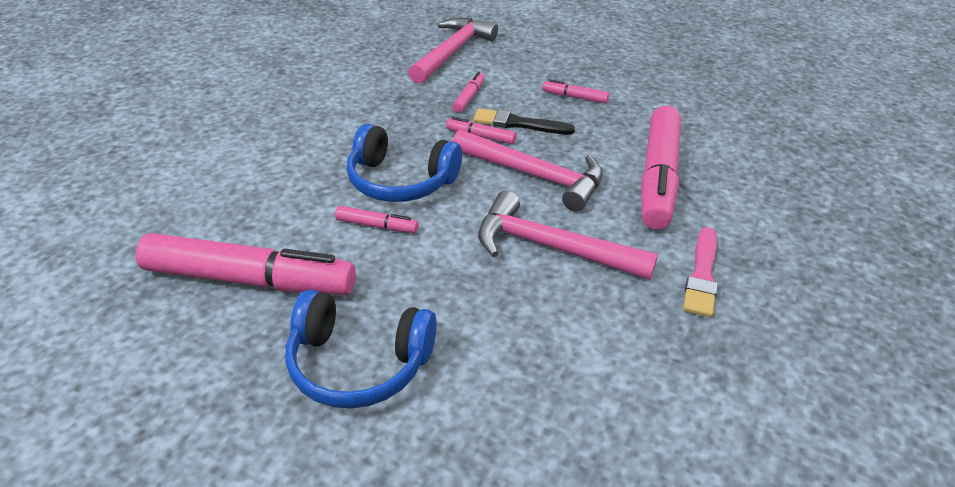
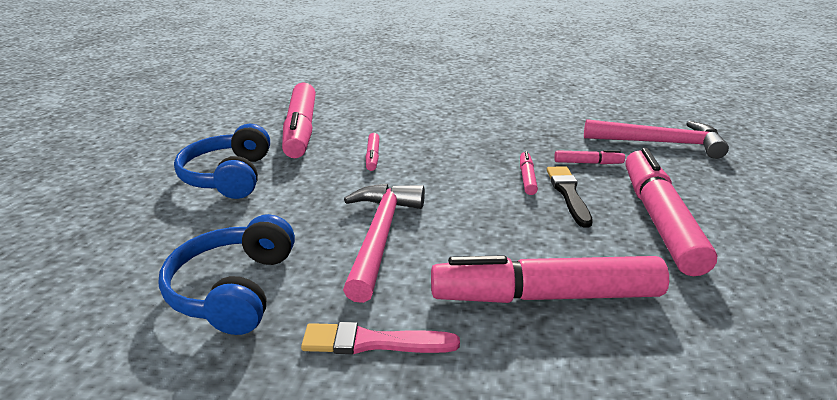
camera: 75 degrees right, 10 degrees down
(400, 181) = (433, 155): blue headphones -> blue headphones (234, 289)
(534, 175) = (486, 213): pink hammer -> none
(575, 97) = (659, 220): pink marker -> pink marker, size x2.34

